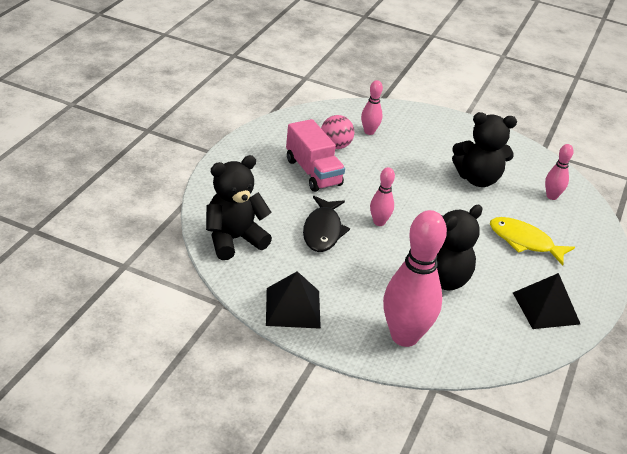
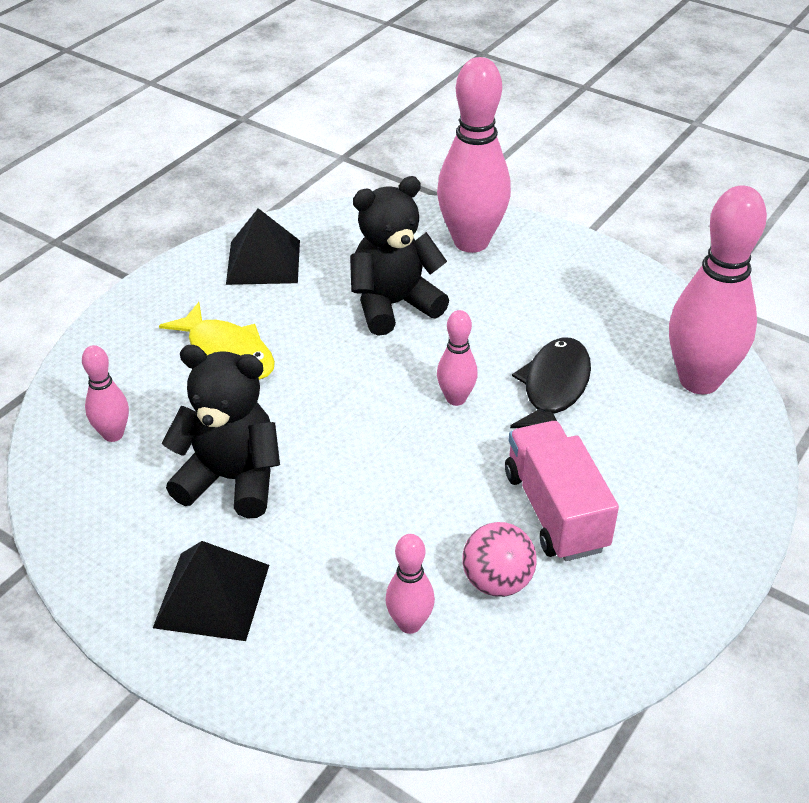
camera: 165 degrees left, 5 degrees up
(234, 239) = (699, 380): black teddy bear -> pink bowling pin
(293, 307) = (611, 281): black pyramid -> black pyramid (212, 596)

